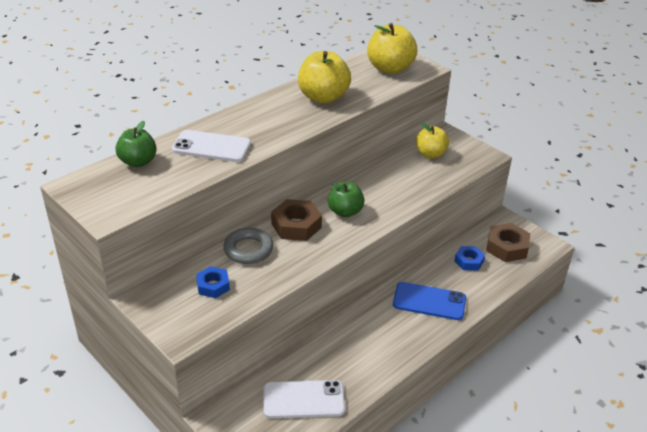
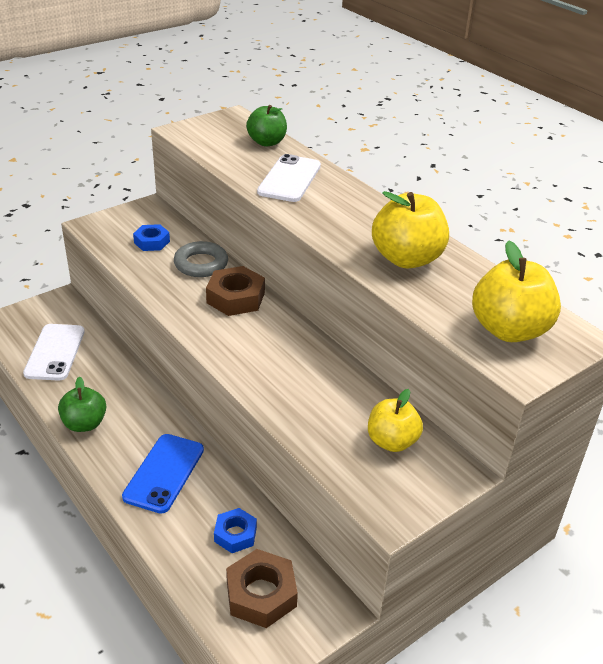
camera: 95 degrees right, 0 degrees up
(345, 212) = (256, 337): green apple -> green apple (84, 424)

